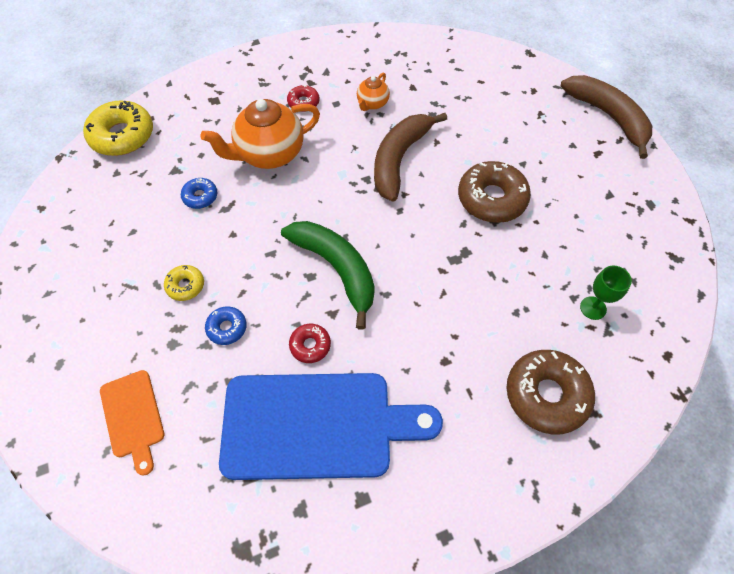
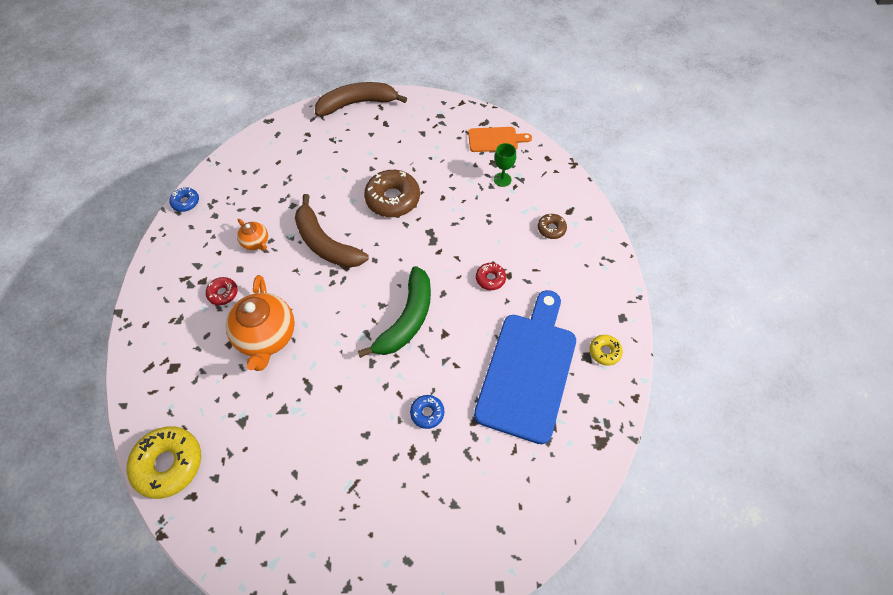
camera: 70 degrees left, 0 degrees up
(133, 417) = (478, 502): orange cutting board -> orange cutting board (495, 139)
(185, 286) = (373, 437): yellow donut -> yellow donut (604, 352)
(200, 197) = (285, 405): blue donut -> blue donut (186, 202)
(310, 345) = (465, 356): red donut -> red donut (490, 279)
(336, 268) = (407, 319): green banana -> green banana turned 135 degrees clockwise
(546, 395) = (551, 229): brown donut -> brown donut, size x0.51

